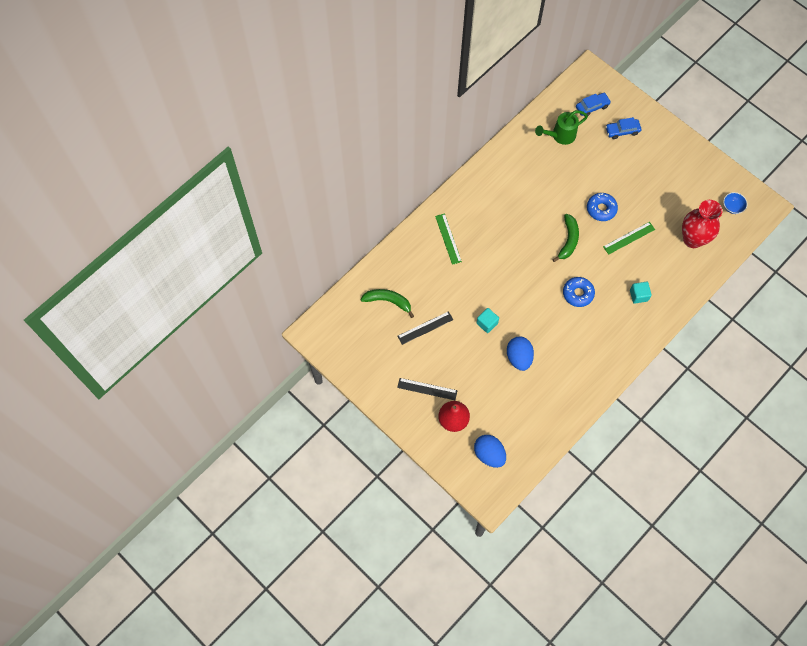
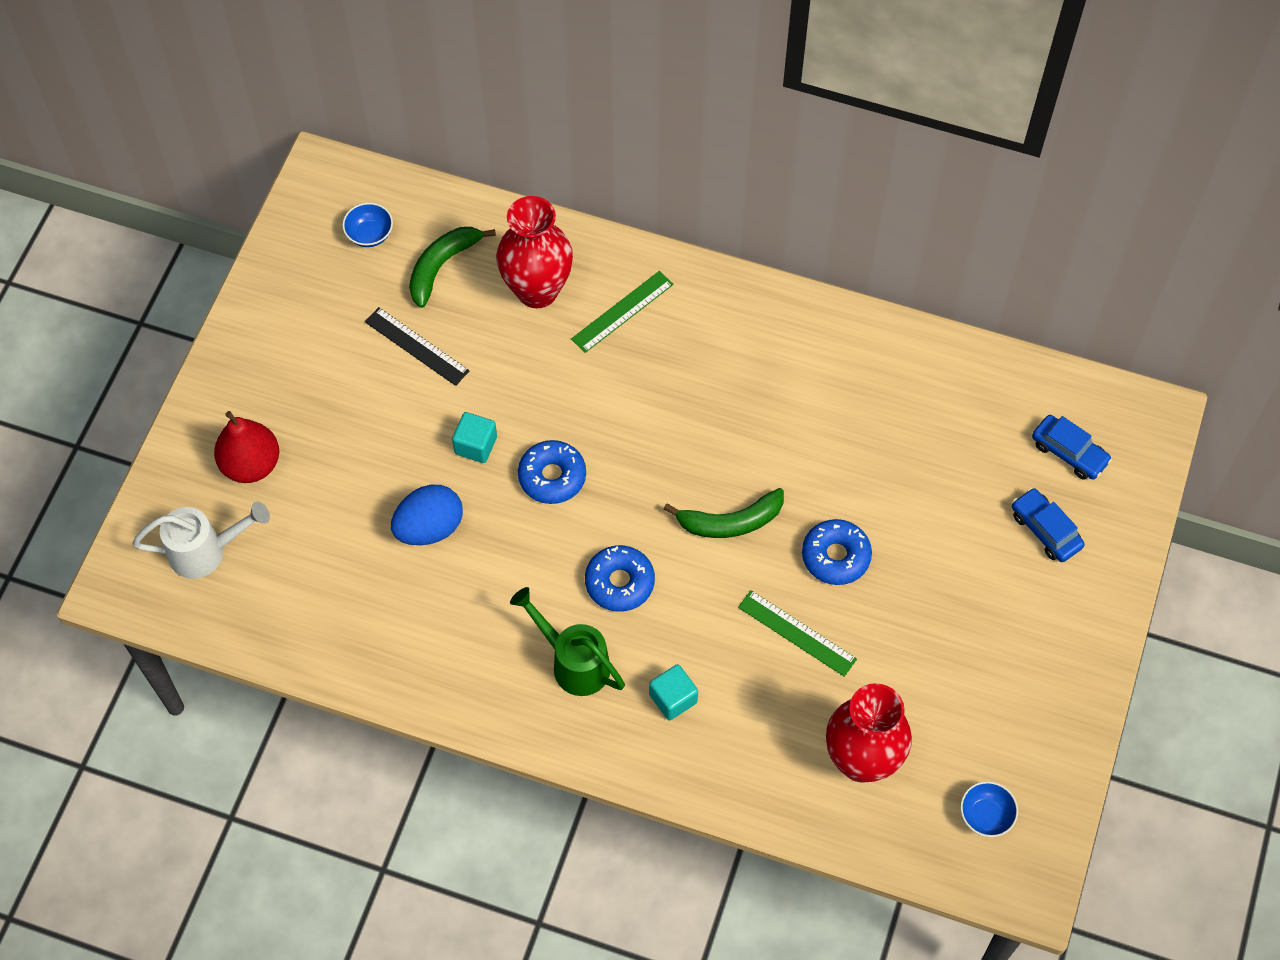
camera: 65 degrees right, 5 degrees down
(356, 325) = (370, 234): none -> blue bowl
(388, 301) = (442, 266): green banana -> green banana turned 135 degrees counterclockwise
(420, 268) = (537, 290): none -> red vase
(427, 389) = (294, 397): black ruler -> none
(489, 454) = (207, 551): blue egg -> white watering can
(516, 299) = (552, 477): none -> blue donut
(560, 136) = (963, 418): green watering can -> green watering can (573, 662)

